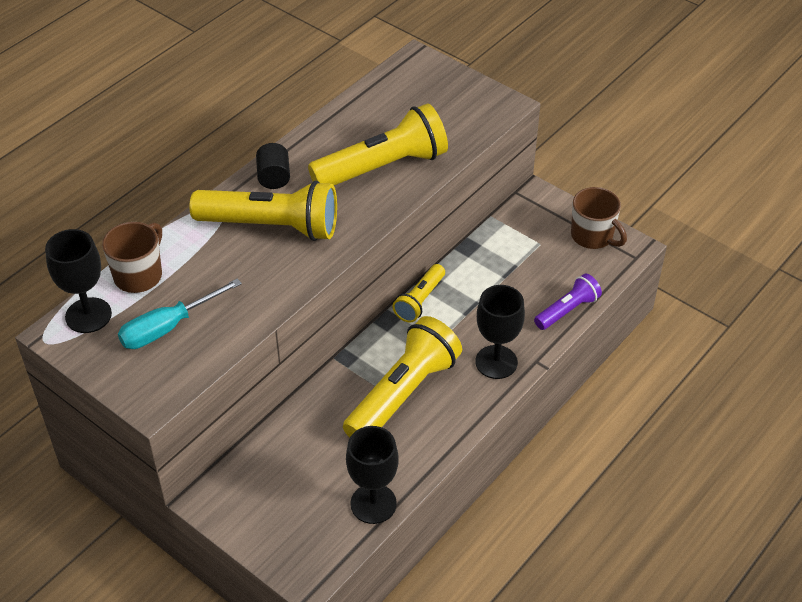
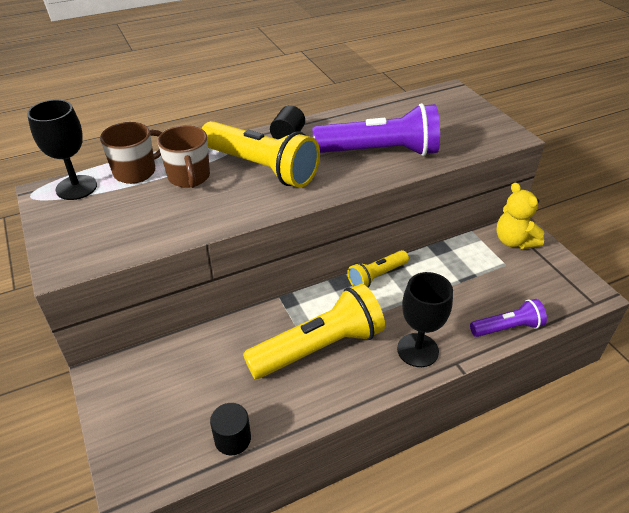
camera: 25 degrees right, 5 degrees down
(168, 327) = (124, 214): turquoise screwdriver -> none
(373, 504) = (232, 439): black goblet -> black cylinder
(383, 167) = (380, 152): yellow flashlight -> purple flashlight
(537, 214) = (514, 241): none -> yellow teddy bear
(593, 236) = (558, 273): brown mug -> brown mug (189, 177)

